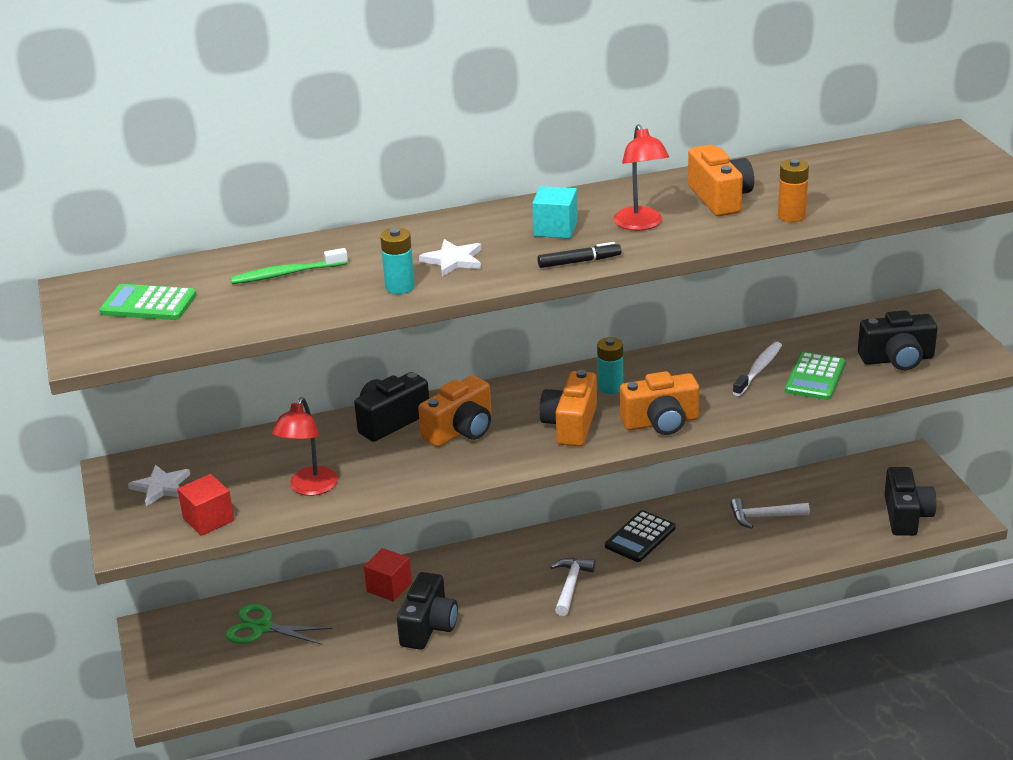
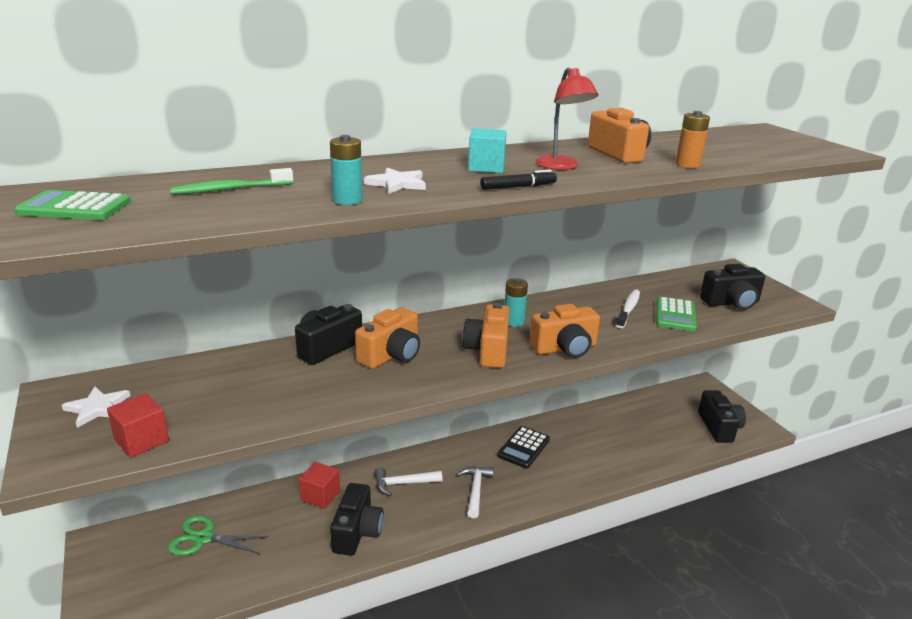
camera: 10 degrees left, 5 degrees down
(310, 488) = (250, 407): red lamp -> none
(764, 517) = (614, 430): white hammer -> white hammer (403, 484)

